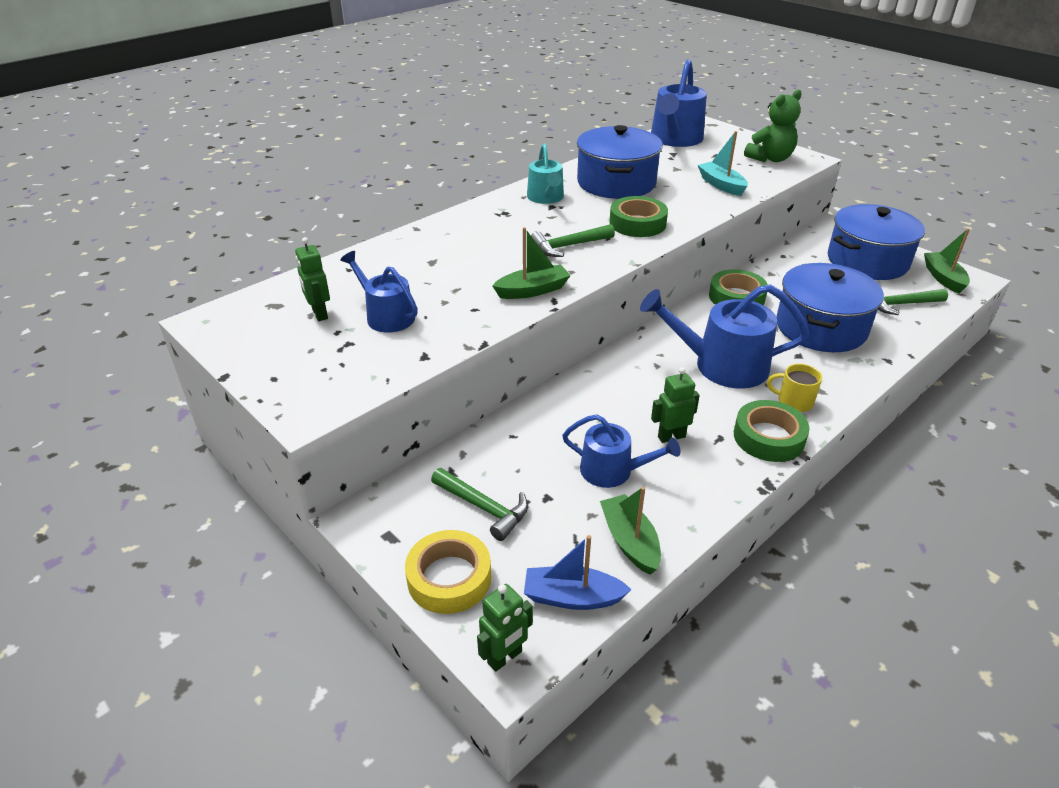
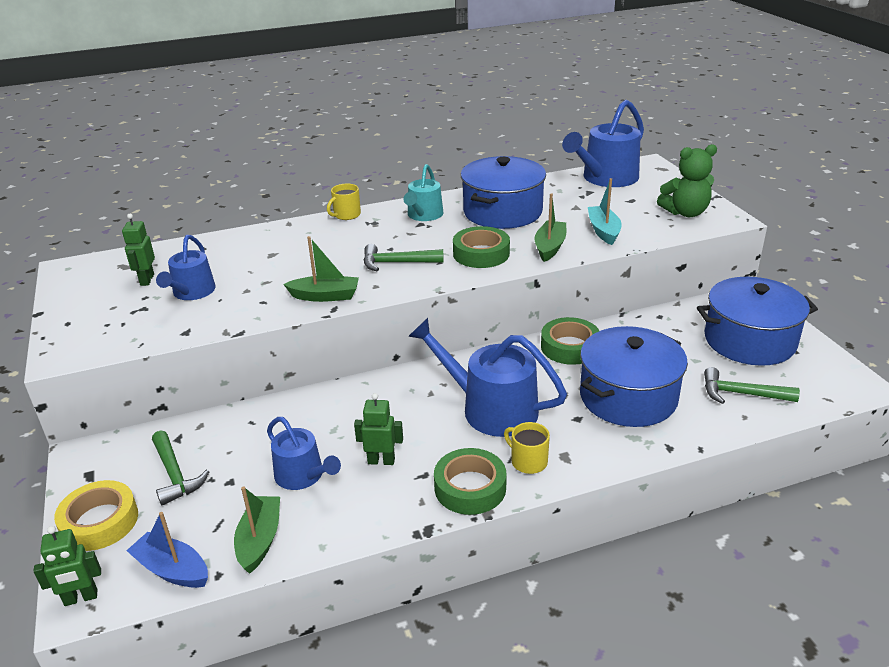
camera: 25 degrees right, 5 degrees down
(386, 316) = (192, 292): blue watering can -> blue watering can turned 150 degrees counterclockwise
(468, 210) = (346, 215): none -> yellow mug
(943, 278) = (823, 377): green boat -> green boat (550, 247)

